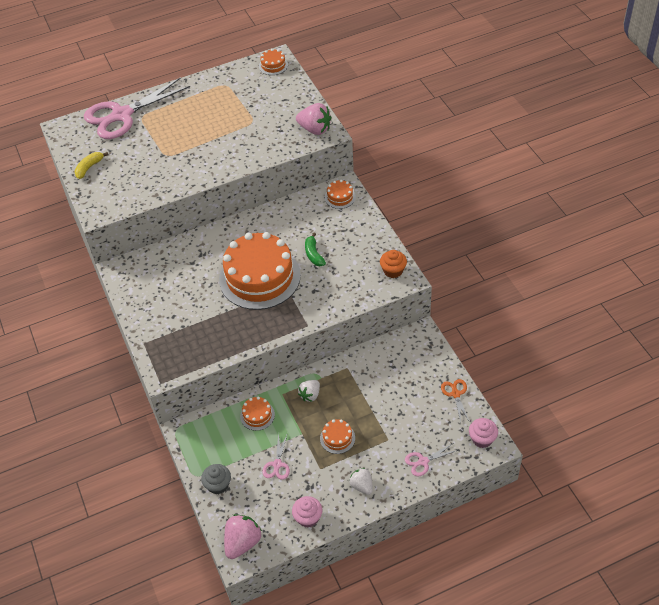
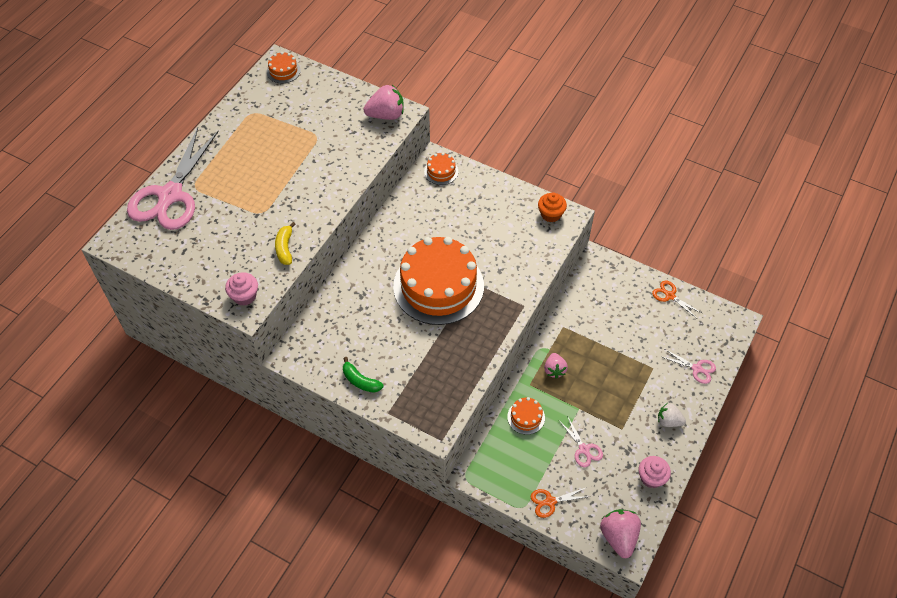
camera: 40 degrees left, 5 degrees up
(89, 167) = (189, 267): yellow banana -> yellow banana (285, 248)
(218, 485) = (550, 501): grey cupcake -> orange scissors
(310, 395) = (554, 370): white strawberry -> pink strawberry
(313, 254) = (468, 237): green banana -> green banana (360, 381)
(337, 438) = (612, 393): orange cake -> none
(423, 461) = (696, 368): pink scissors -> pink scissors turned 90 degrees counterclockwise
(482, 439) = (723, 321): pink cupcake -> pink cupcake (244, 296)

